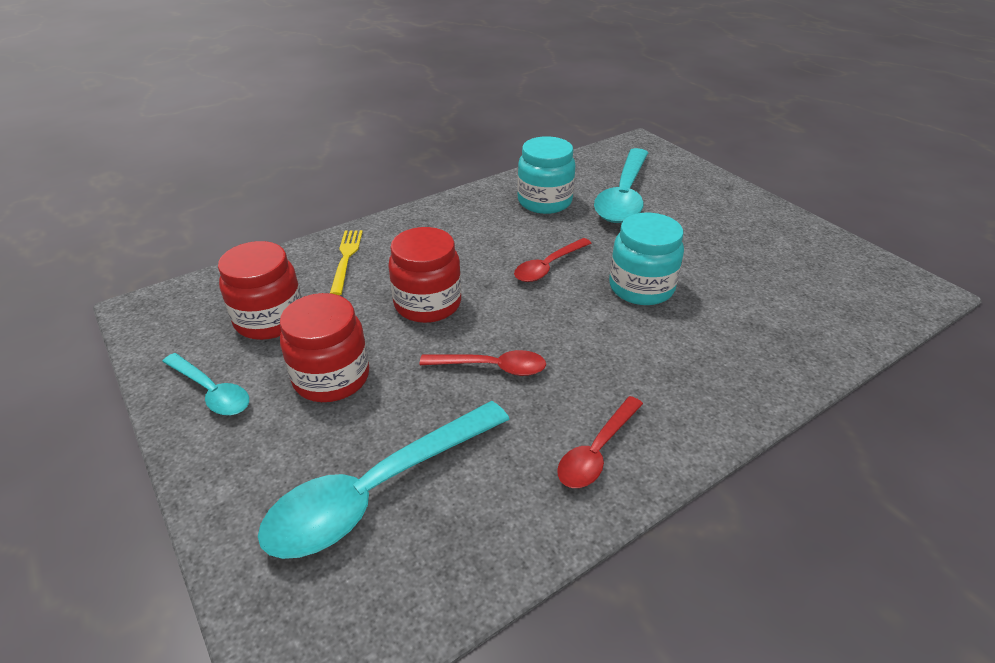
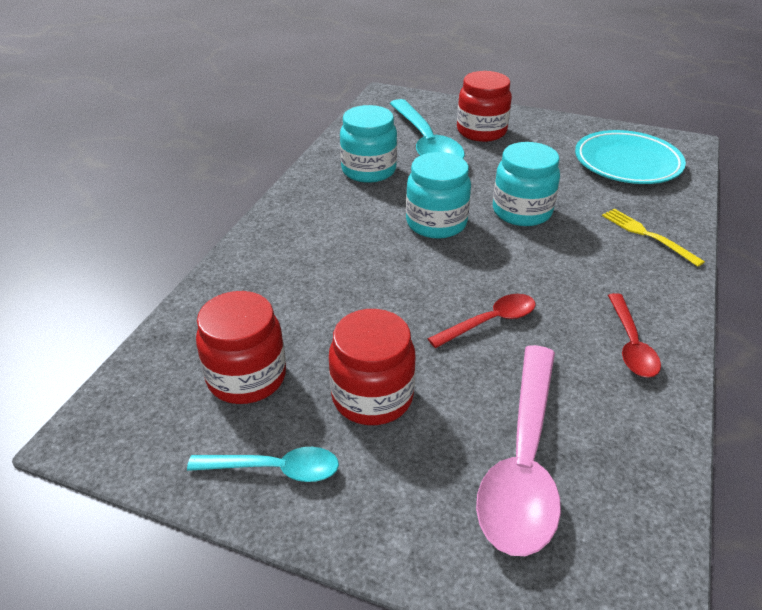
camera: 35 degrees left, 0 degrees up
(346, 259) = (251, 289): yellow fork -> yellow fork (648, 235)
(378, 490) = (523, 461): turquoise spoon -> pink spoon
(427, 304) = (376, 296): red jar -> red jar (481, 131)
(548, 266) = (436, 223): red spoon -> turquoise jar
(818, 285) = (627, 163): none -> turquoise plate

